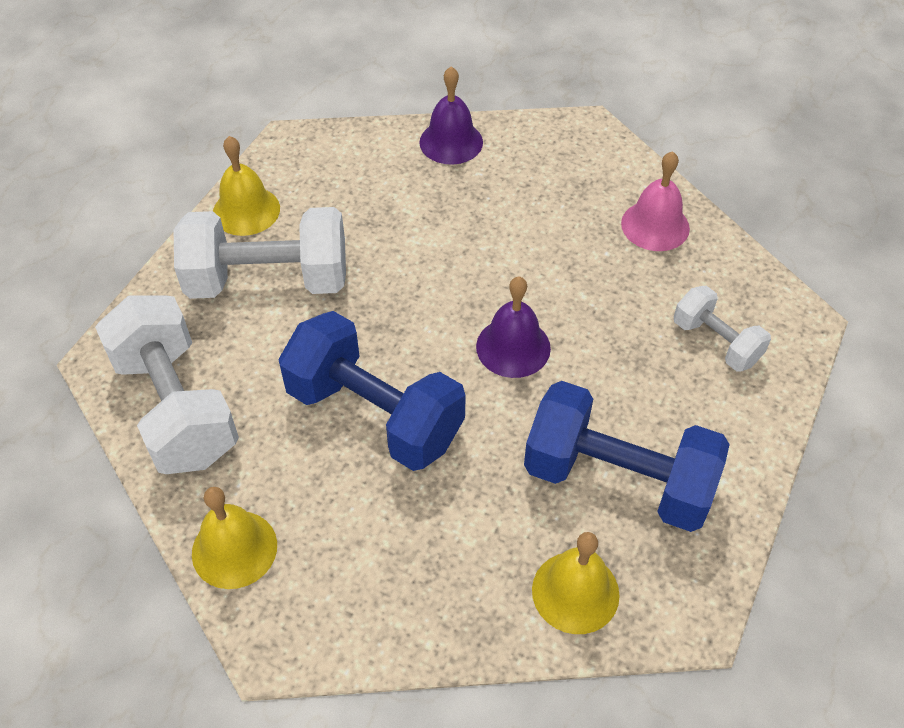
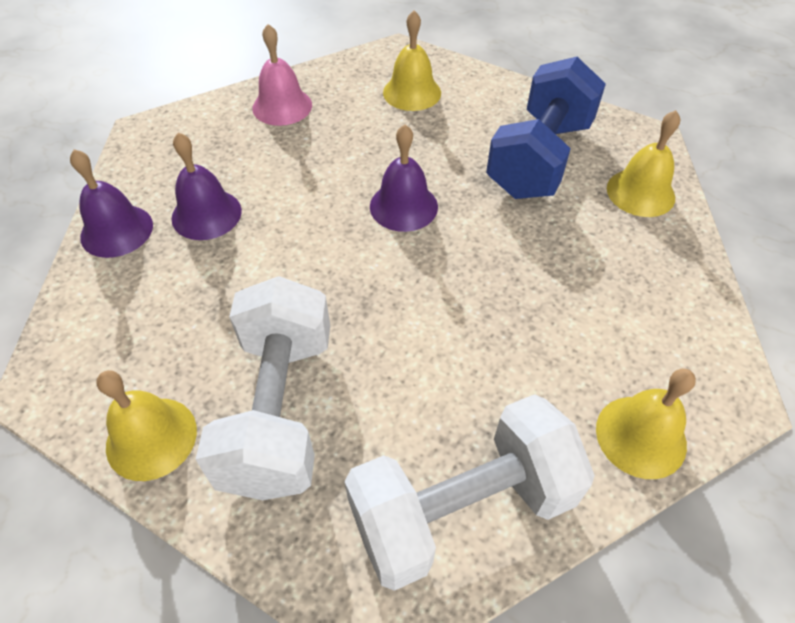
camera: 85 degrees left, 0 degrees up
(375, 415) = (476, 311): blue dumbbell -> none
(479, 196) = (206, 214): none -> purple bell
(716, 342) = (412, 92): white dumbbell -> yellow bell

